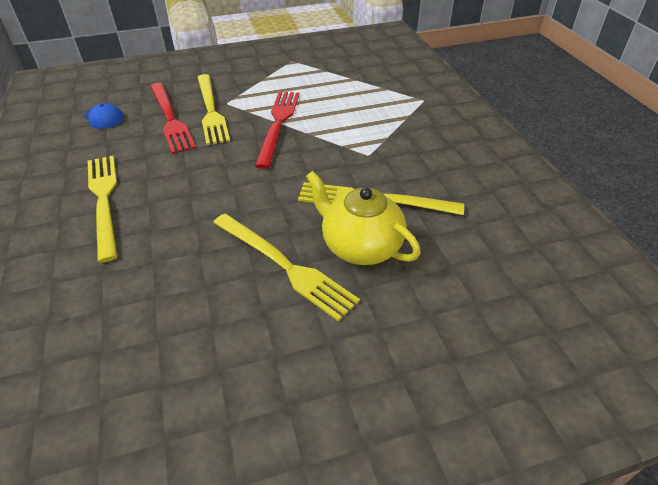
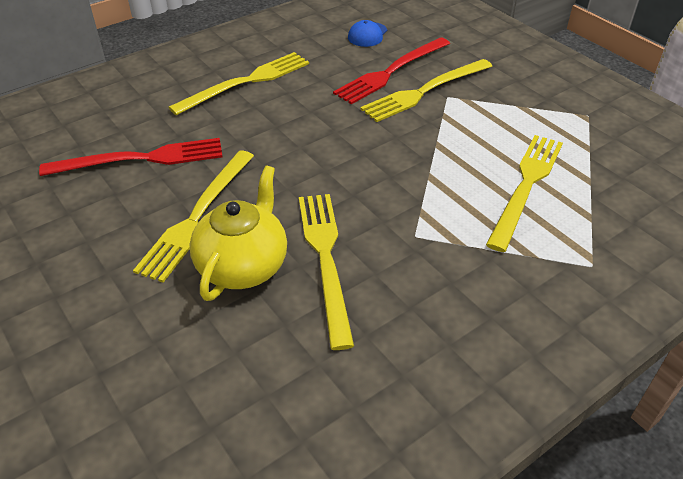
camera: 70 degrees right, 0 degrees up
(278, 125) = (430, 146): red fork -> red fork (140, 159)
(345, 101) = (526, 187): none -> yellow fork

